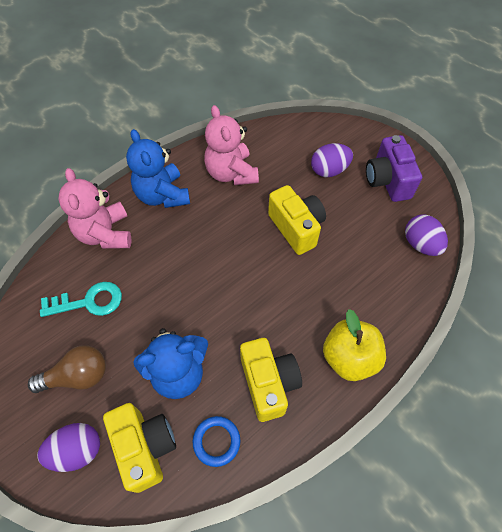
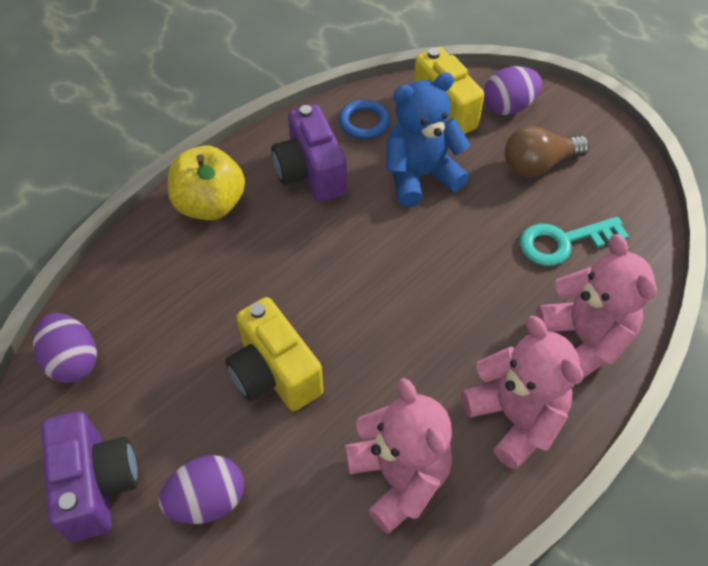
camera: 175 degrees right, 5 degrees down
(162, 195) = (515, 418): blue teddy bear -> pink teddy bear
(269, 383) = (310, 173): yellow camera -> purple camera

